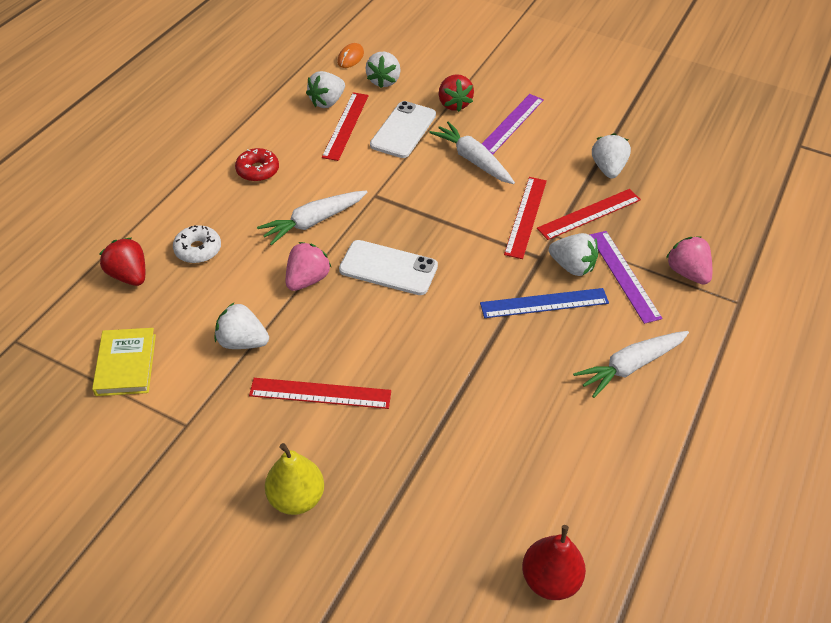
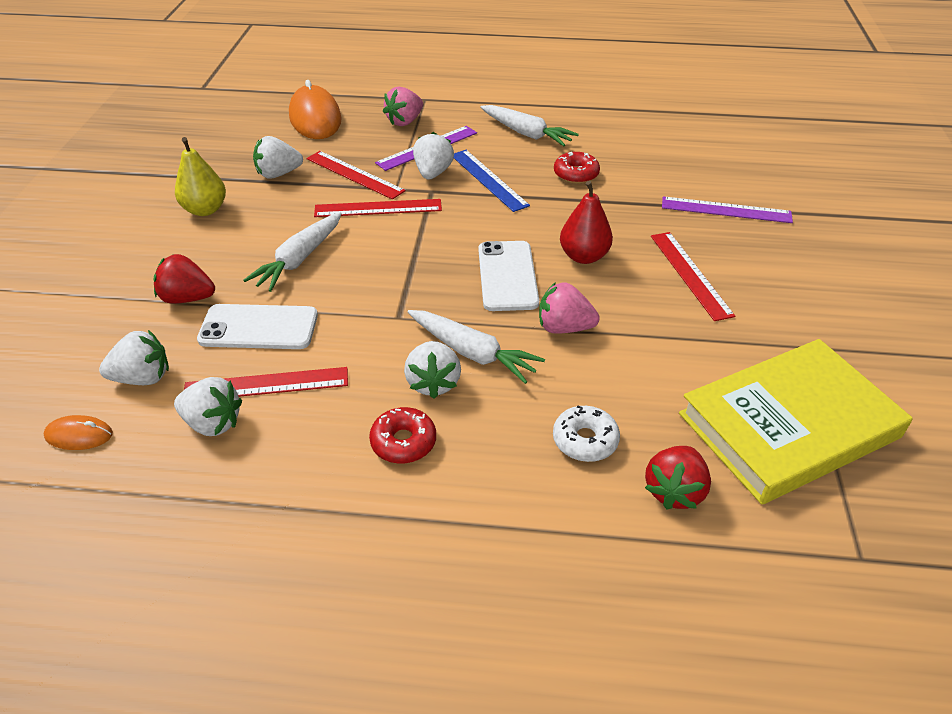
camera: 110 degrees left, 5 degrees down
(126, 364) = (788, 425): yellow book -> yellow book, size x1.98
(242, 342) = (681, 346): white strawberry -> white strawberry (433, 383)
(296, 498) = (794, 256): yellow pear -> yellow pear (205, 210)
(454, 104) = (187, 298): red strawberry -> red strawberry turned 135 degrees counterclockwise
(511, 124) = (217, 246): purple ruler -> purple ruler (726, 210)
(527, 377) = (576, 174): none -> red donut
(550, 579) = (730, 139): red pear -> red pear (583, 256)
(712, 209) = (315, 118): none -> orange mouse

